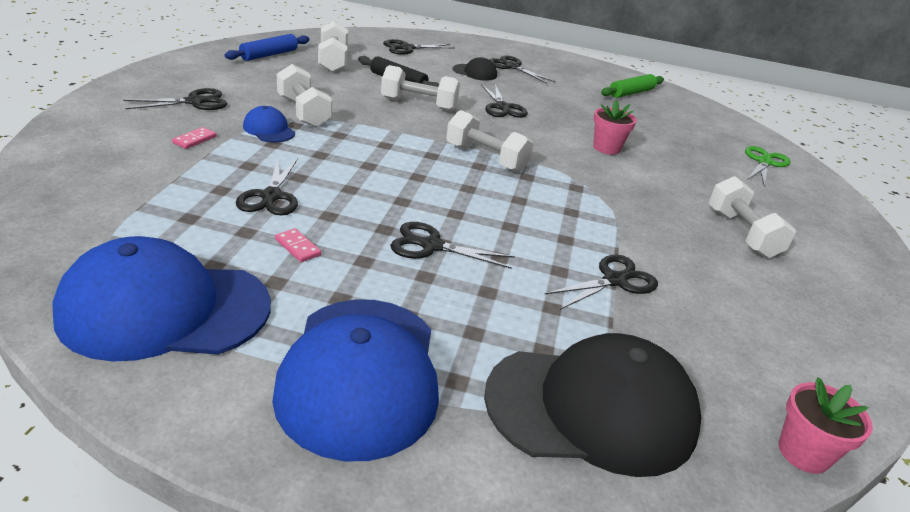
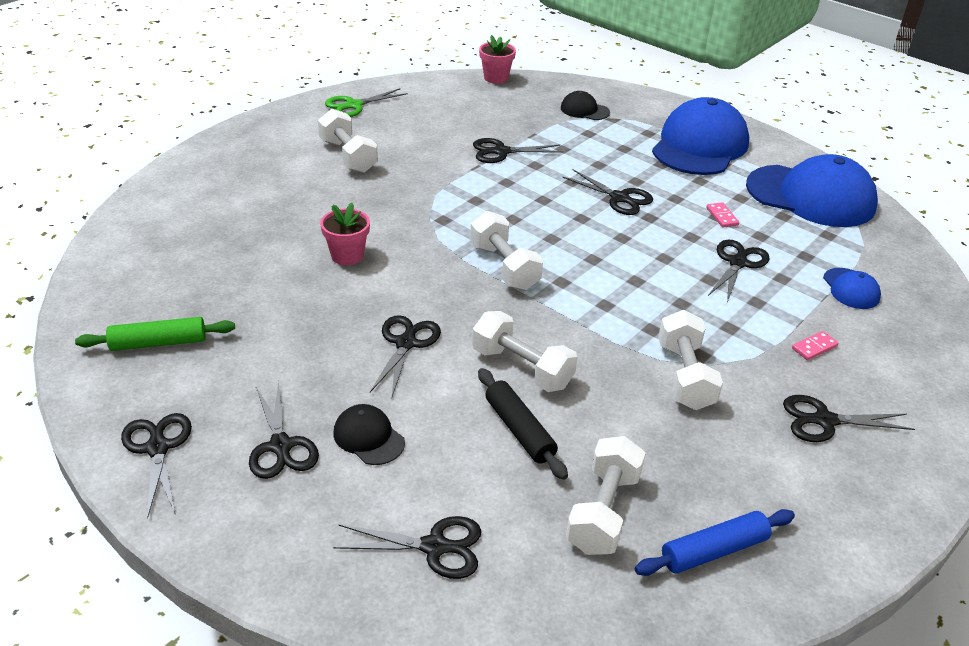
camera: 150 degrees left, 5 degrees up
(269, 129) = (732, 350): blue cap -> blue cap (851, 289)
(563, 62) = (158, 448): none -> black scissors
(592, 408) = (584, 110): black cap -> black cap, size x0.45
(742, 234) = (348, 156): white dumbbell -> white dumbbell turned 45 degrees counterclockwise
(764, 162) = (186, 206): green scissors -> green scissors (354, 105)

